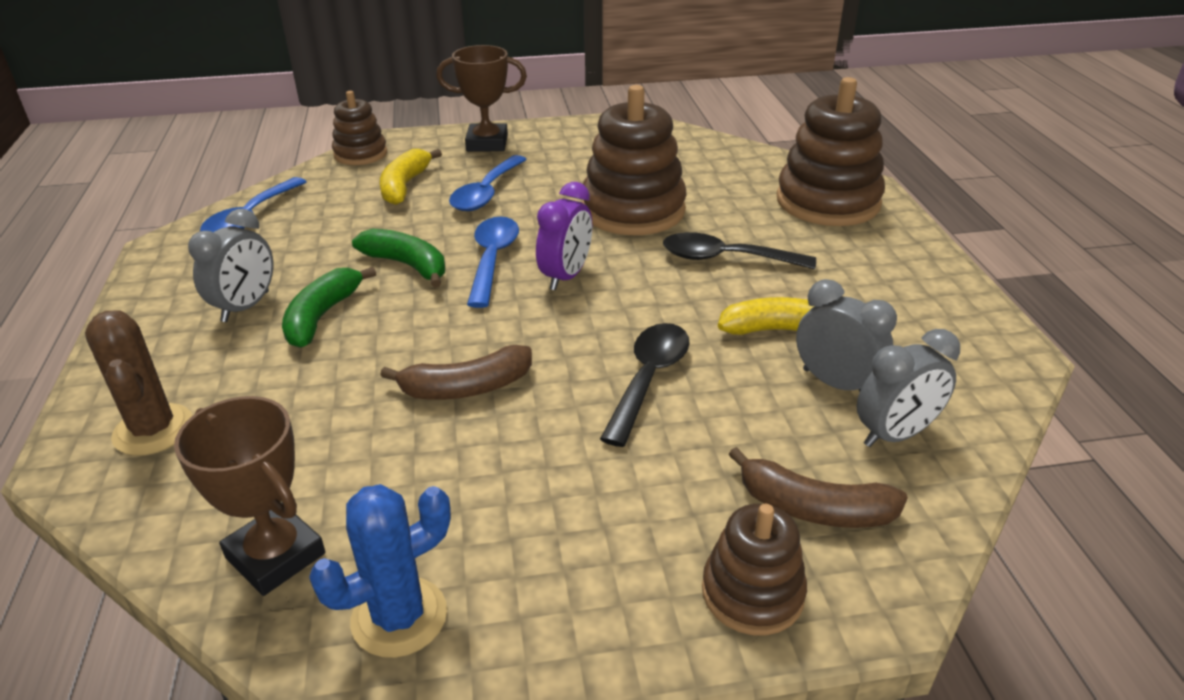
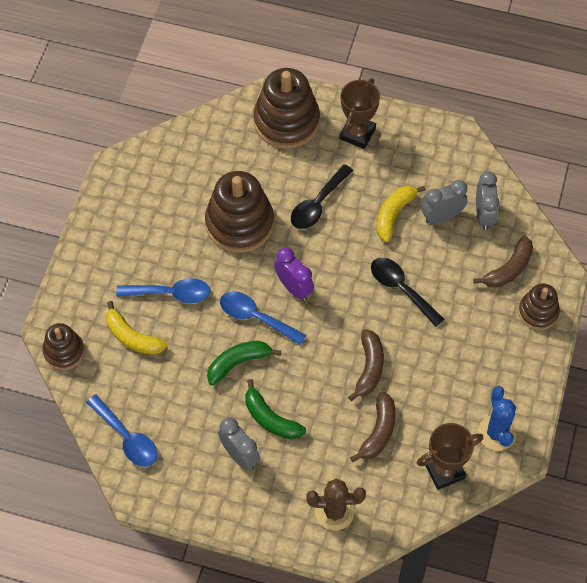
camera: 65 degrees left, 25 degrees up
(338, 435) = (378, 432): none -> brown banana
(486, 193) = (171, 293): blue spoon -> blue spoon turned 45 degrees counterclockwise
(487, 143) = (95, 268): brown trophy -> brown trophy (357, 134)

